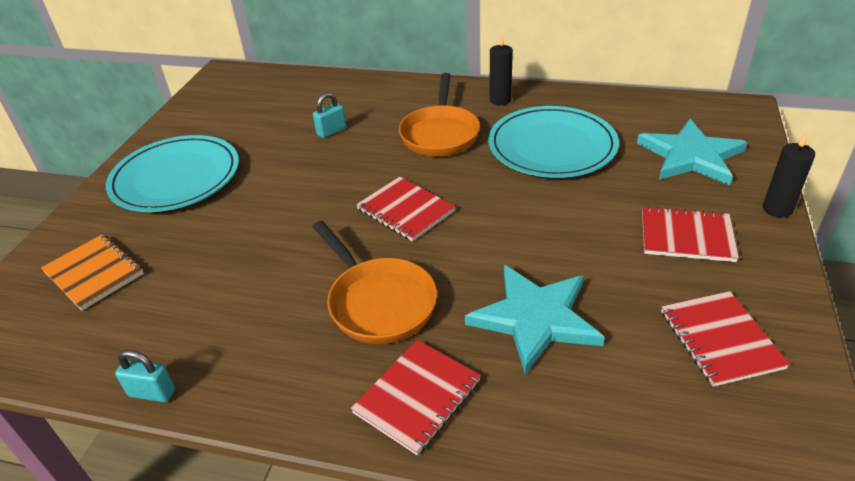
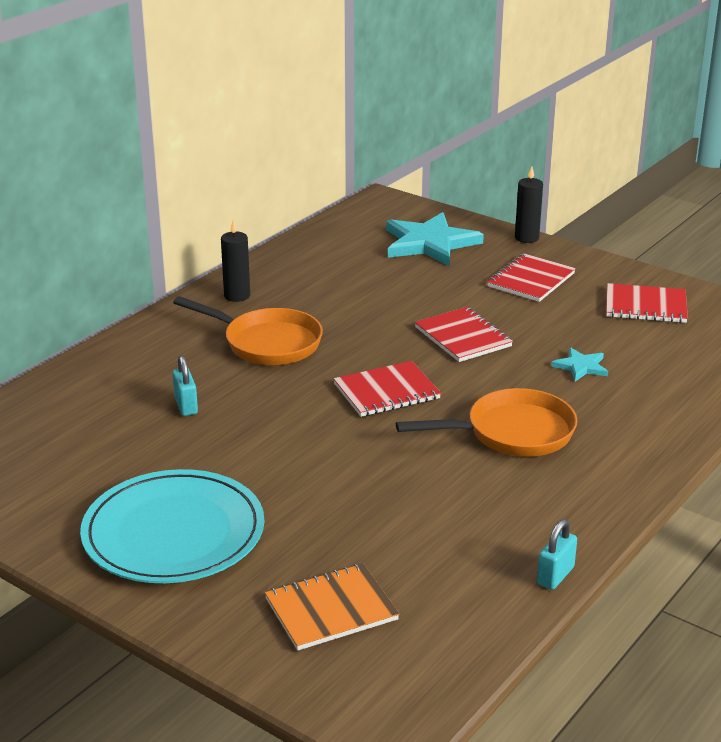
camera: 70 degrees left, 10 degrees down
(417, 396) = (634, 437): red notebook -> red notebook (463, 337)
(535, 318) = (581, 366): turquoise star -> turquoise star, size x0.48
(552, 146) = (352, 294): turquoise plate -> none

